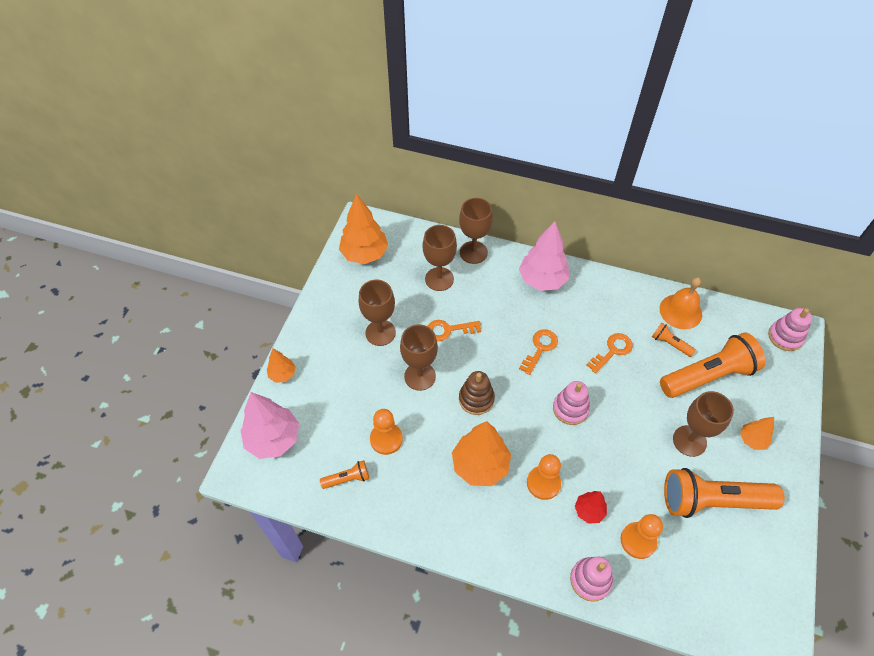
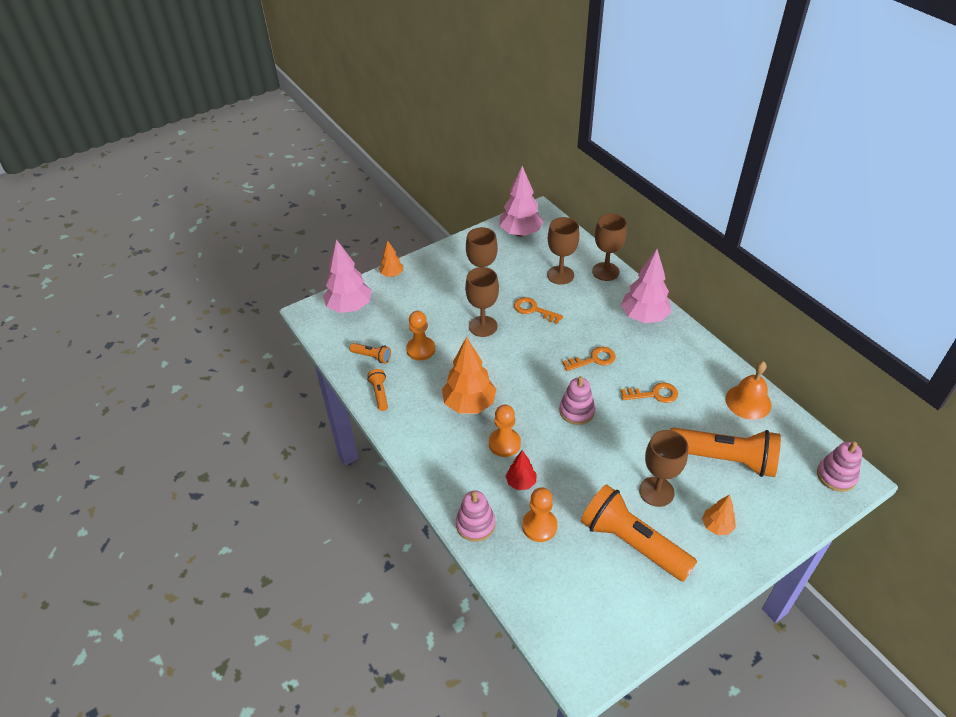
camera: 40 degrees right, 10 degrees down
(364, 254) = (520, 233): orange tree -> pink tree
(476, 399) = (509, 363): brown stacking toy -> none
(670, 344) = (712, 418): orange flashlight -> orange flashlight (379, 394)

